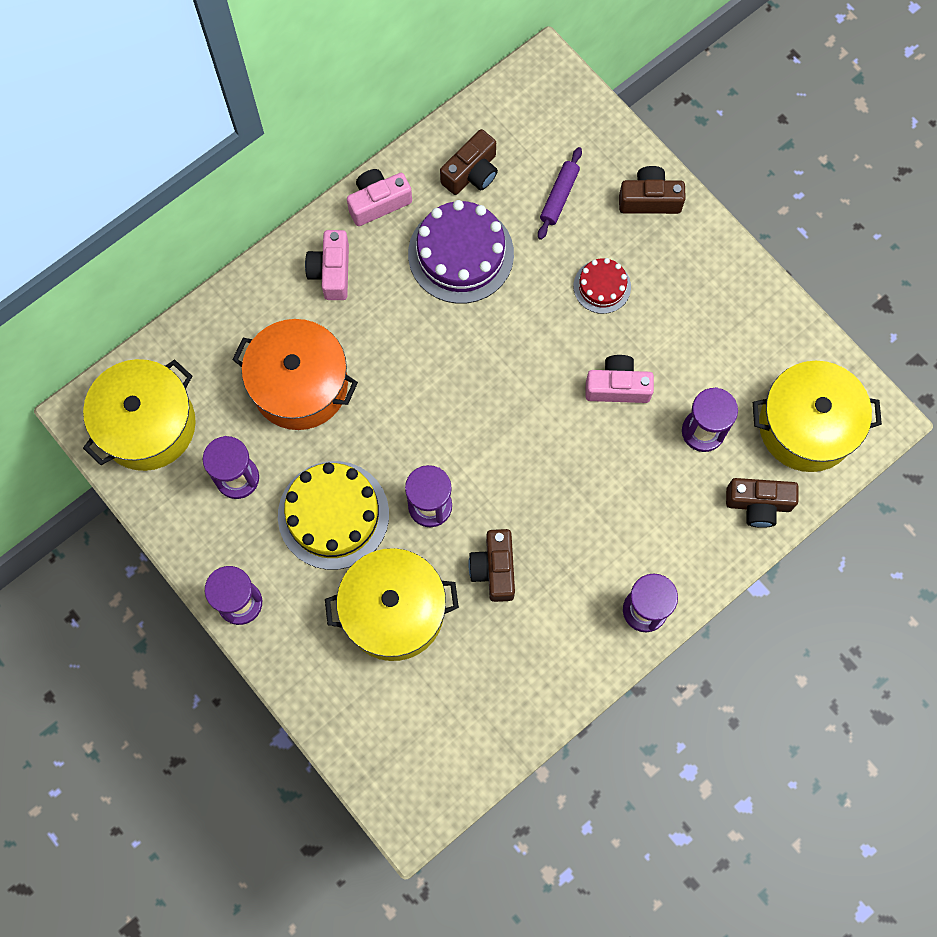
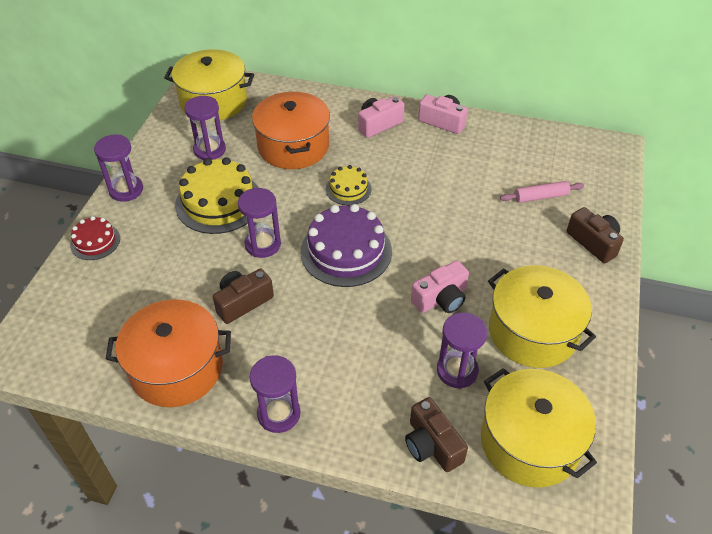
camera: 55 degrees right, 25 degrees down
(394, 611) = (171, 264): yellow pot -> yellow pot (532, 332)
(411, 372) = (348, 189): none -> yellow cake
(461, 254) = (450, 172): purple cake -> purple cake (346, 251)
(471, 173) = (508, 150): brown camera -> none
(533, 672) = (176, 368): none -> orange pot
(559, 196) = (540, 197): purple rolling pin -> pink rolling pin
(602, 286) = (504, 251): red cake -> red cake (95, 241)
(617, 387) = (441, 299): pink camera -> pink camera turned 90 degrees clockwise

